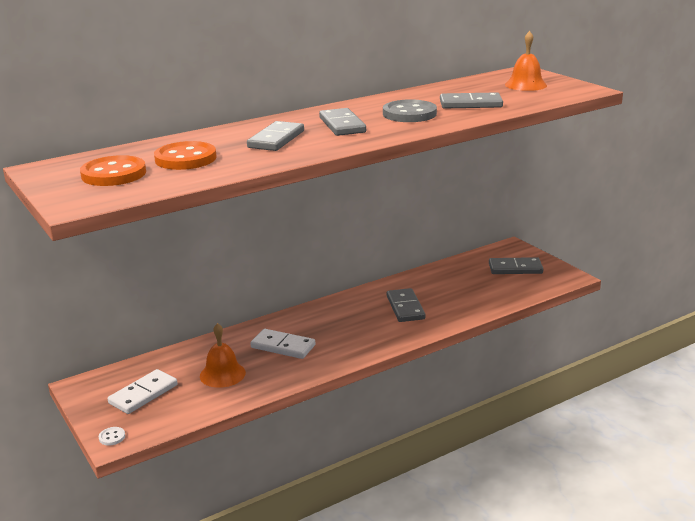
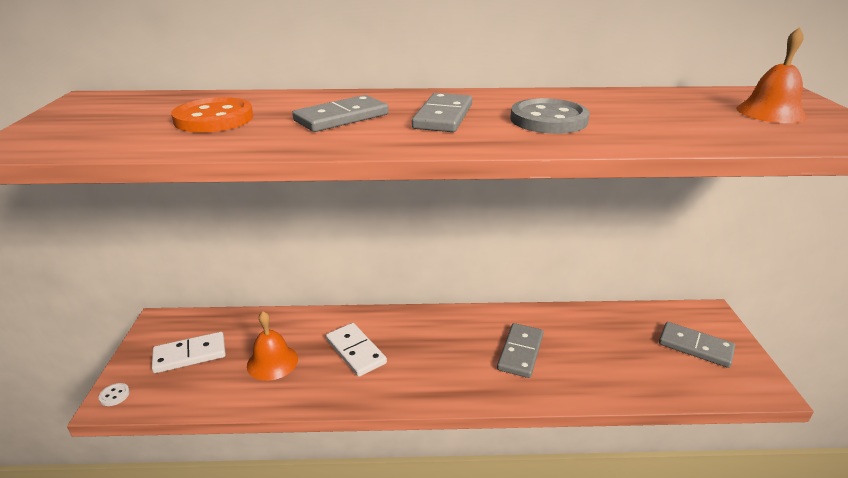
camera: 30 degrees right, 5 degrees up
(113, 174) = (121, 119): orange button -> none
(470, 104) = (653, 123): grey domino -> none

